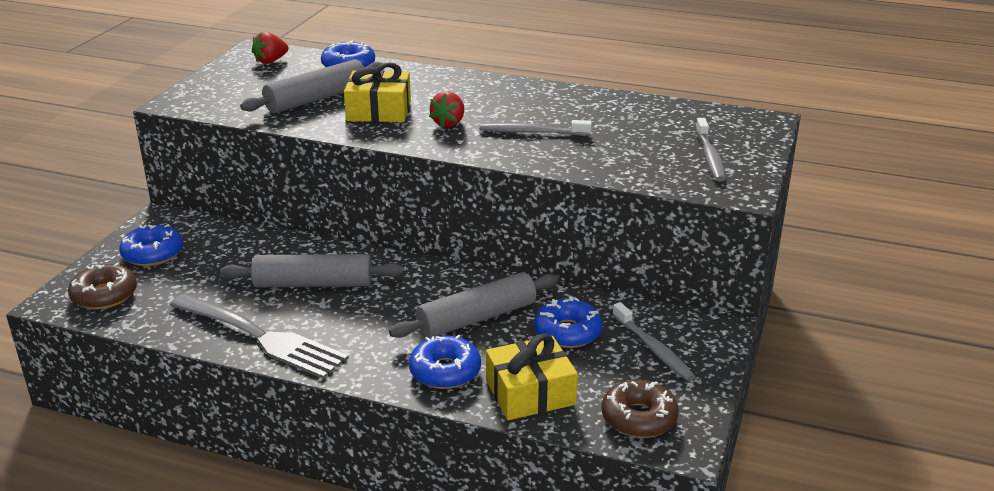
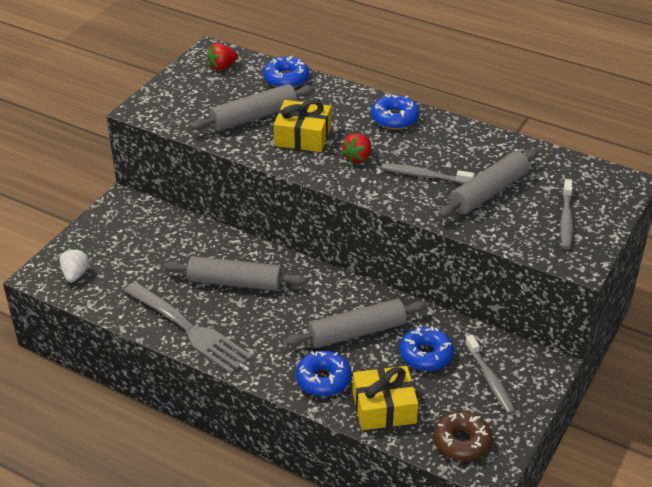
camera: 10 degrees right, 10 degrees up
(104, 295) = (75, 274): brown donut -> white strawberry
(153, 254) = (114, 237): blue donut -> blue donut (394, 118)
(612, 140) = (488, 192): none -> grey rolling pin

